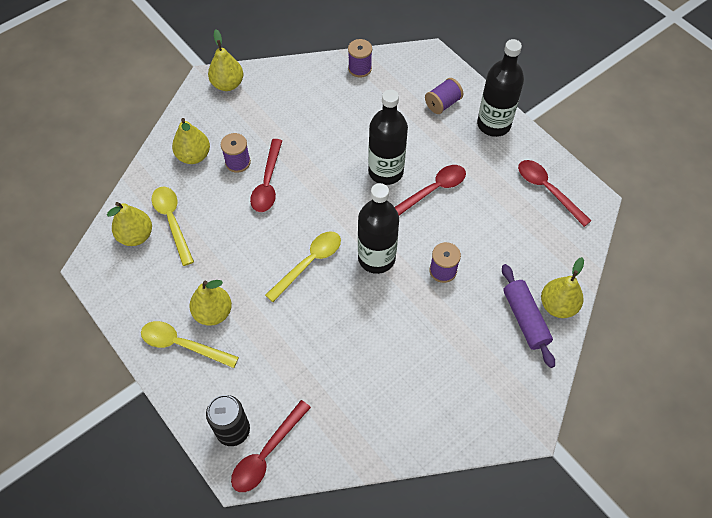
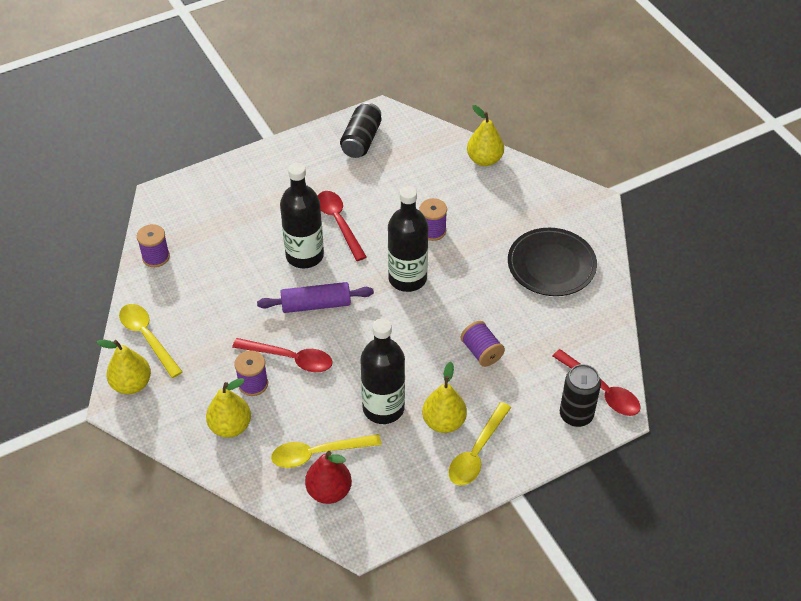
camera: 80 degrees left, 10 degrees down
(136, 236) = (329, 491): yellow pear -> red pear
(309, 263) = (401, 333): yellow spoon -> yellow spoon (147, 337)
(423, 389) = (551, 265): none -> black plate
(443, 103) = (231, 196): purple spool -> purple spool (481, 352)
(493, 124) = (271, 162): black bottle -> black bottle (383, 408)
(525, 319) = (494, 184): purple rolling pin -> purple rolling pin (316, 305)
(547, 190) = (361, 140): red spoon -> black can

